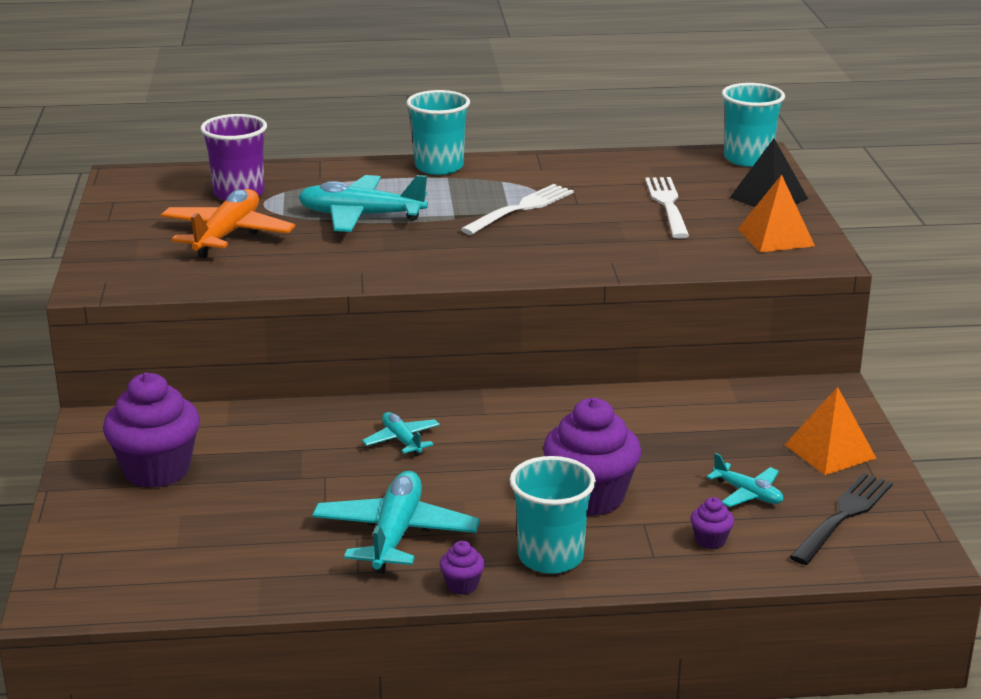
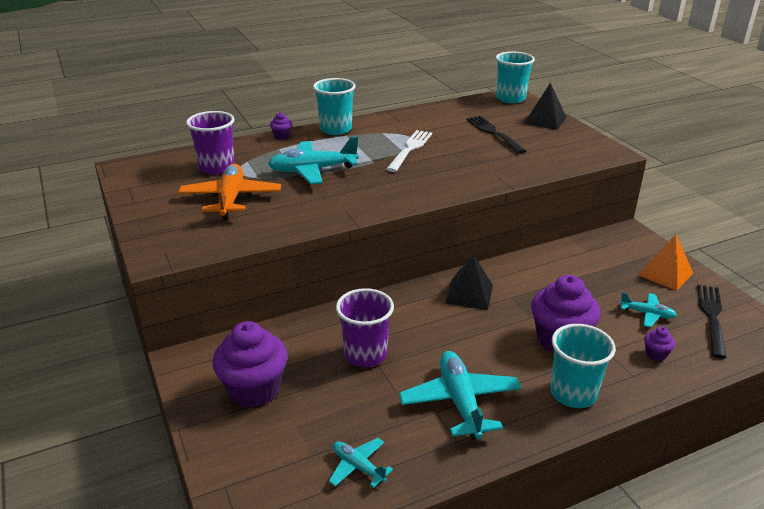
camera: 20 degrees left, 5 degrees up
(318, 461) = (365, 354): none -> purple cup
(402, 440) = (410, 324): turquoise plane -> turquoise plane (358, 467)
(462, 585) = (535, 433): purple cupcake -> purple cupcake (282, 136)
(512, 421) = (469, 294): none -> black pyramid
(668, 205) = (494, 133): white fork -> black fork
(775, 237) = (573, 144): orange pyramid -> none

